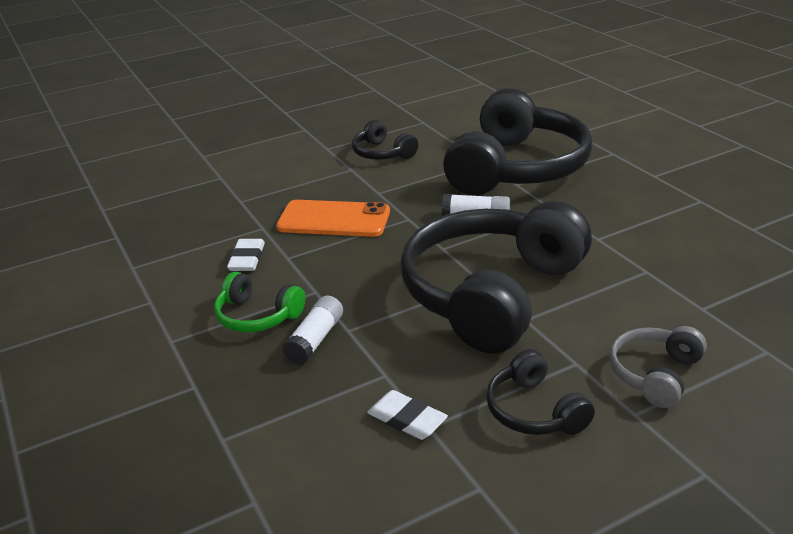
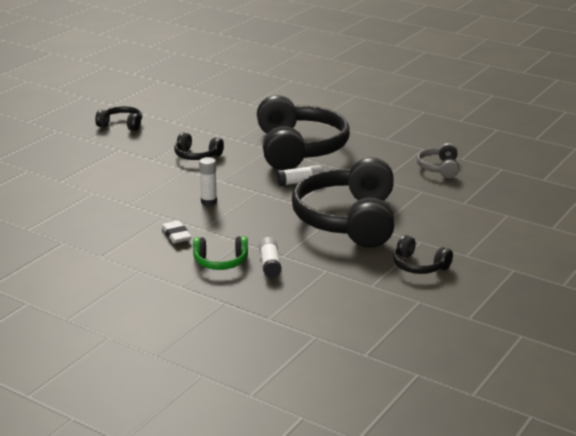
camera: 30 degrees left, 5 degrees down
(334, 219) = (209, 202): orange phone -> white glue stick
(338, 101) = (121, 125): none -> black headphones
(407, 419) = (358, 285): white eraser -> none
(655, 374) = (463, 237): grey headphones -> grey headphones (439, 168)

